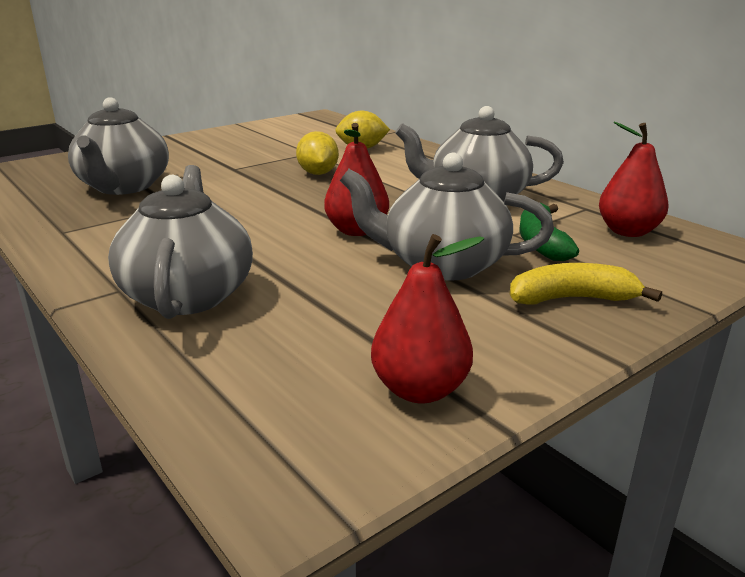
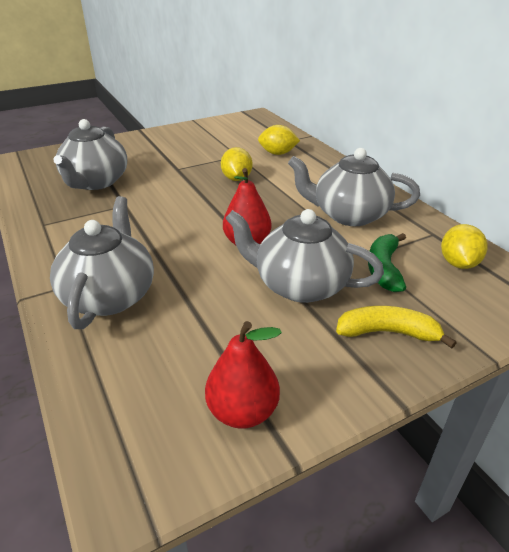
camera: 10 degrees right, 10 degrees up
(628, 231) = (458, 263): red pear -> yellow lemon

